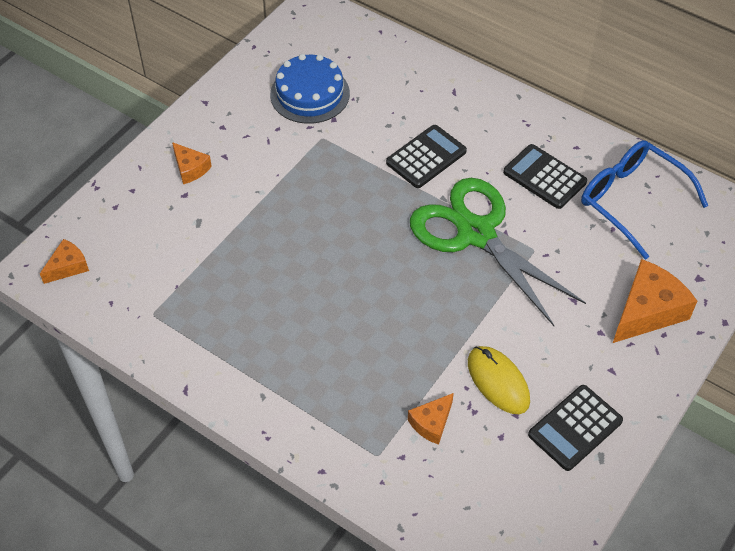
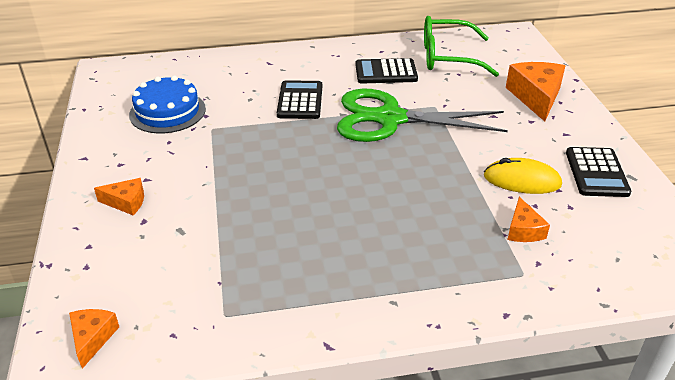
camera: 45 degrees left, 15 degrees down
(631, 200) = (447, 57): blue glasses -> green glasses

